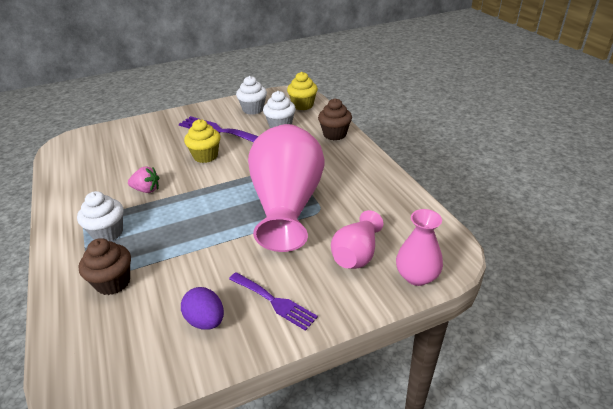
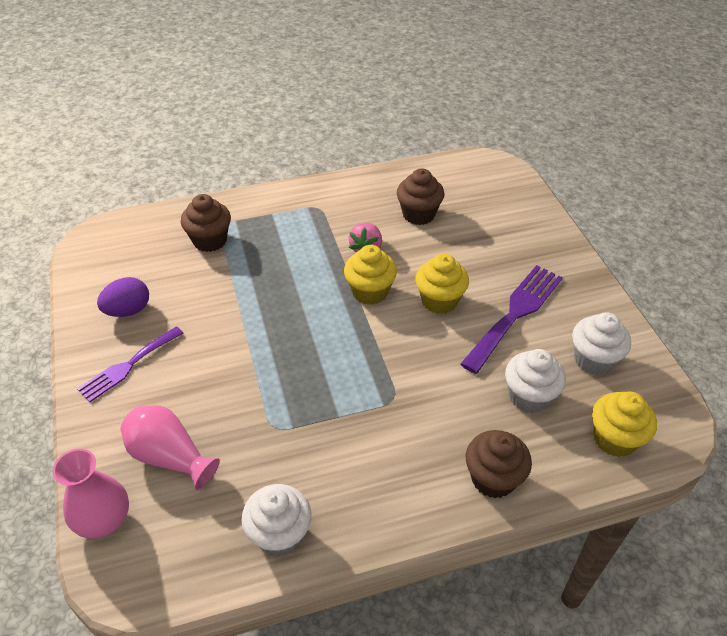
camera: 95 degrees right, 10 degrees up
(108, 233) = (290, 227): white cupcake -> white cupcake (279, 534)
(113, 169) = (418, 214): none -> brown cupcake
(194, 184) = (370, 292): none -> yellow cupcake
(287, 205) = (295, 389): pink vase -> none

